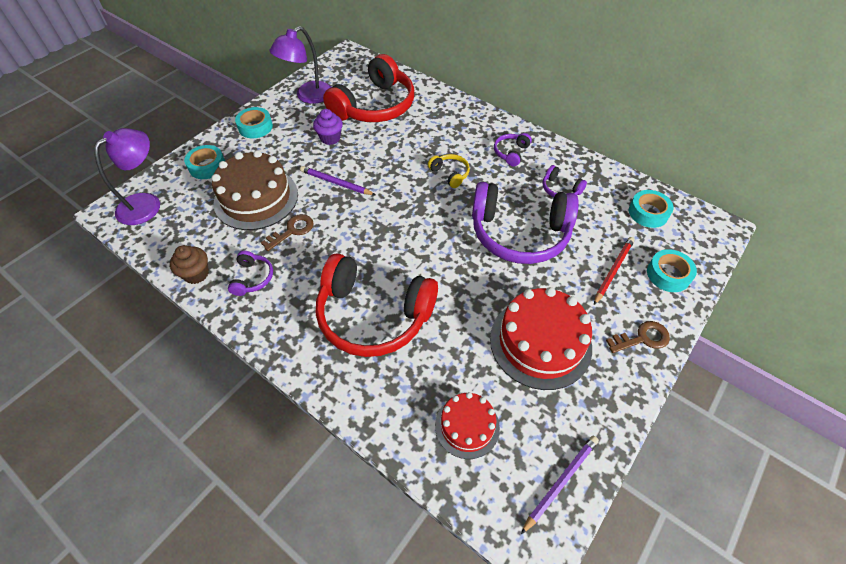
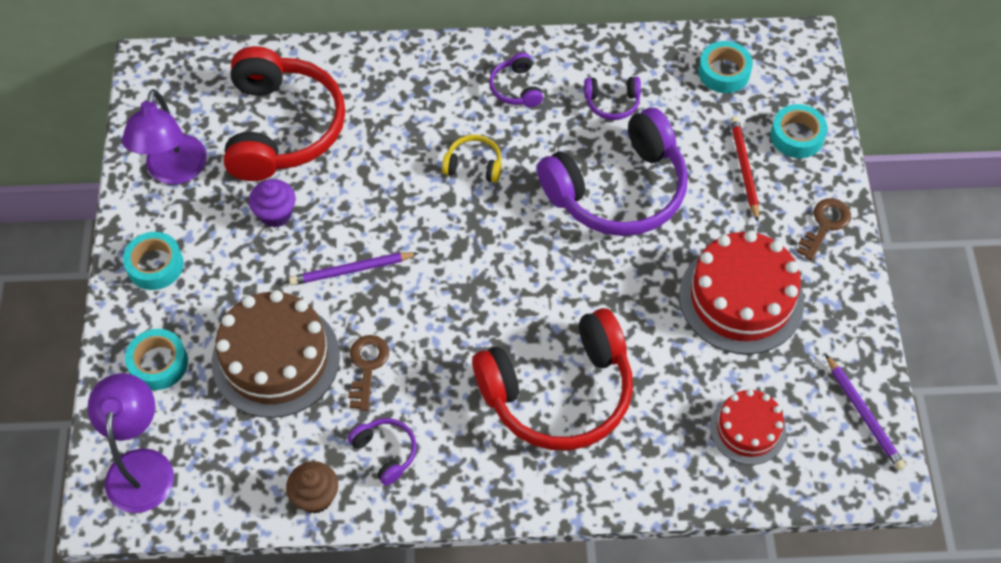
camera: 40 degrees left, 5 degrees up
(560, 482) = (863, 414): purple pencil -> purple pencil turned 150 degrees clockwise

